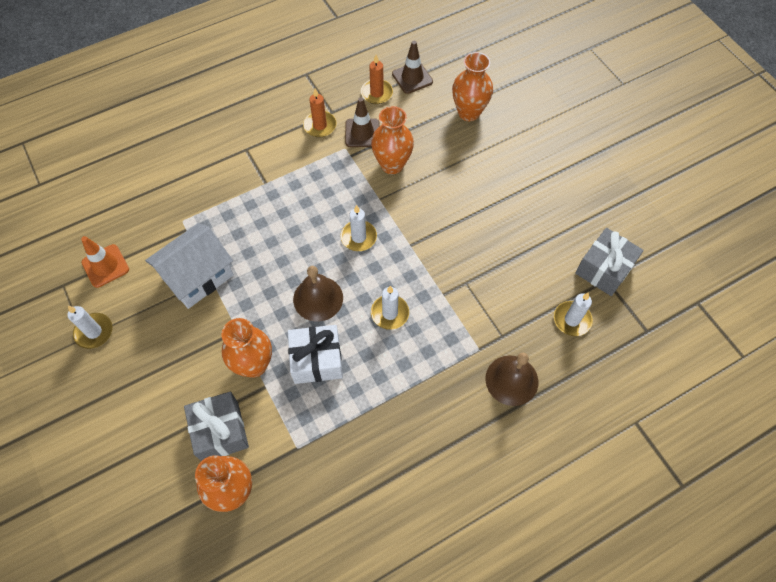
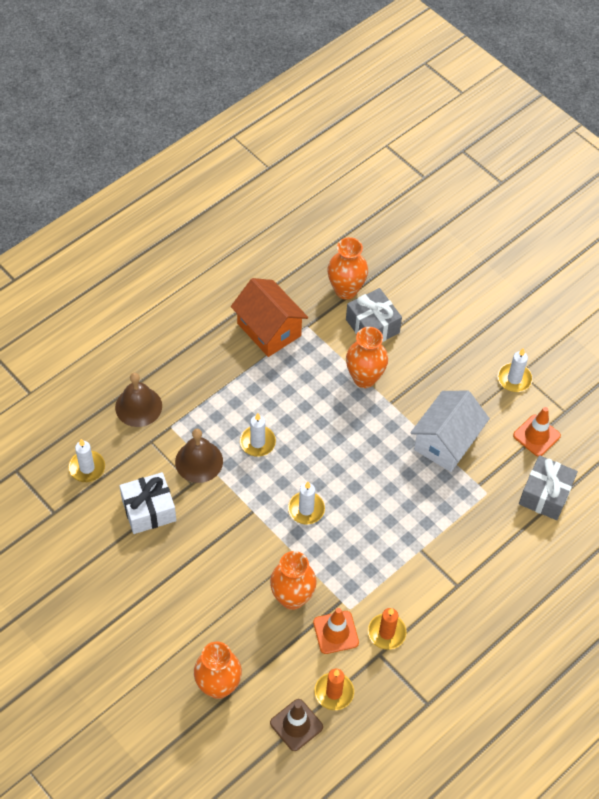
camera: 165 degrees right, 5 degrees down
(317, 360) = (312, 392): white gift -> white gift (149, 510)
(318, 298) = (327, 443): brown bell -> brown bell (199, 461)
(343, 452) = (269, 329): none -> orange house
(362, 133) = (336, 632): brown traffic cone -> orange traffic cone
(604, 269) = (56, 523): grey gift -> grey gift (545, 495)

